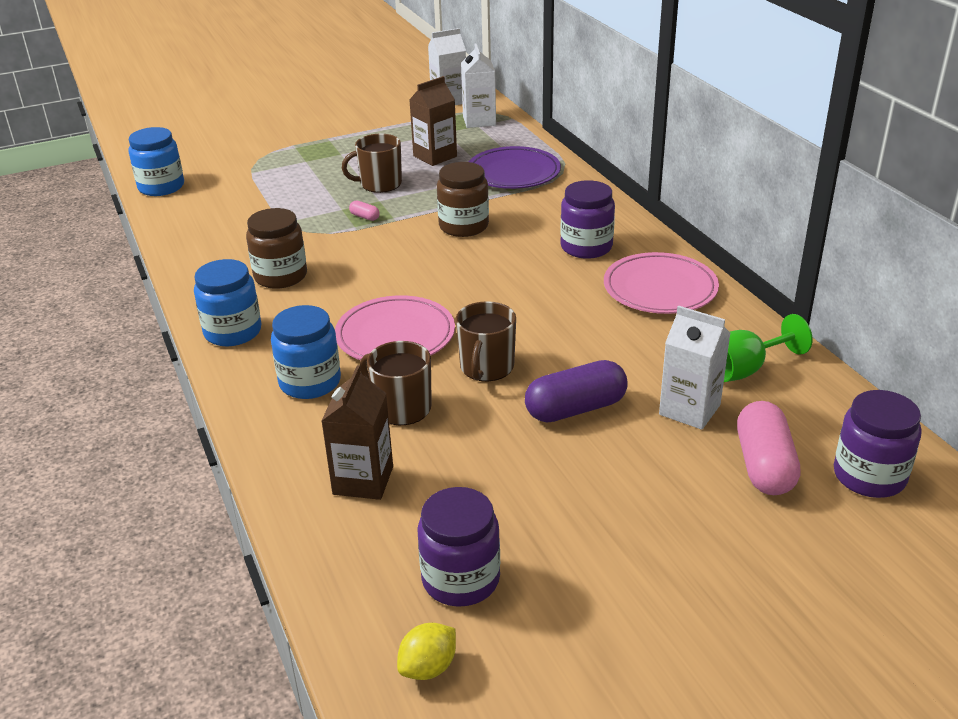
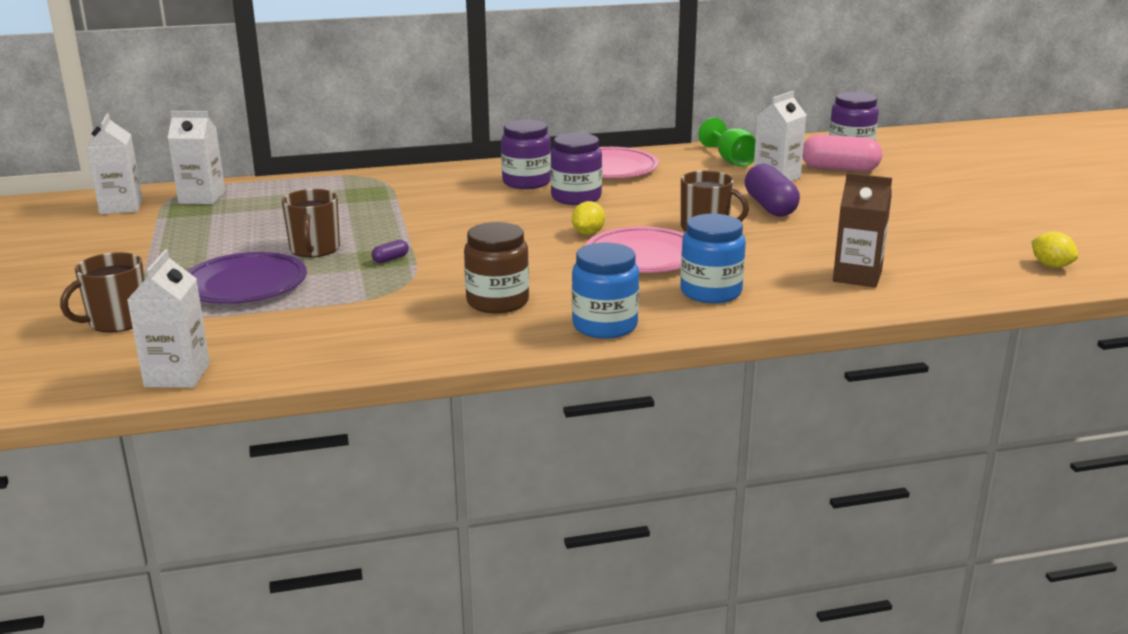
camera: 80 degrees left, 10 degrees down
(161, 187) = (177, 375): blue jar -> white carton
(365, 217) = (390, 259): pink capsule -> purple capsule
(401, 408) = (758, 259): brown mug -> brown mug (117, 321)
(435, 156) = (271, 221): brown carton -> none
(450, 298) = (588, 233): none -> yellow lemon
(461, 579) = (965, 252): purple jar -> purple jar (576, 197)
(463, 226) = (450, 220): brown jar -> none
(513, 173) = (352, 194): purple plate -> purple plate (244, 285)

